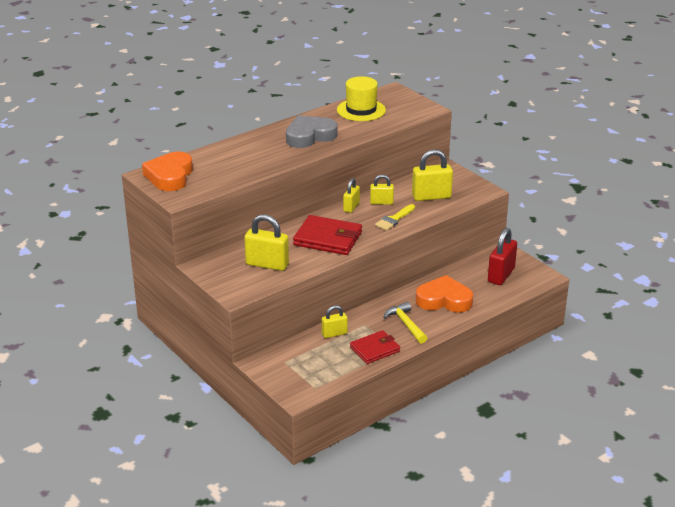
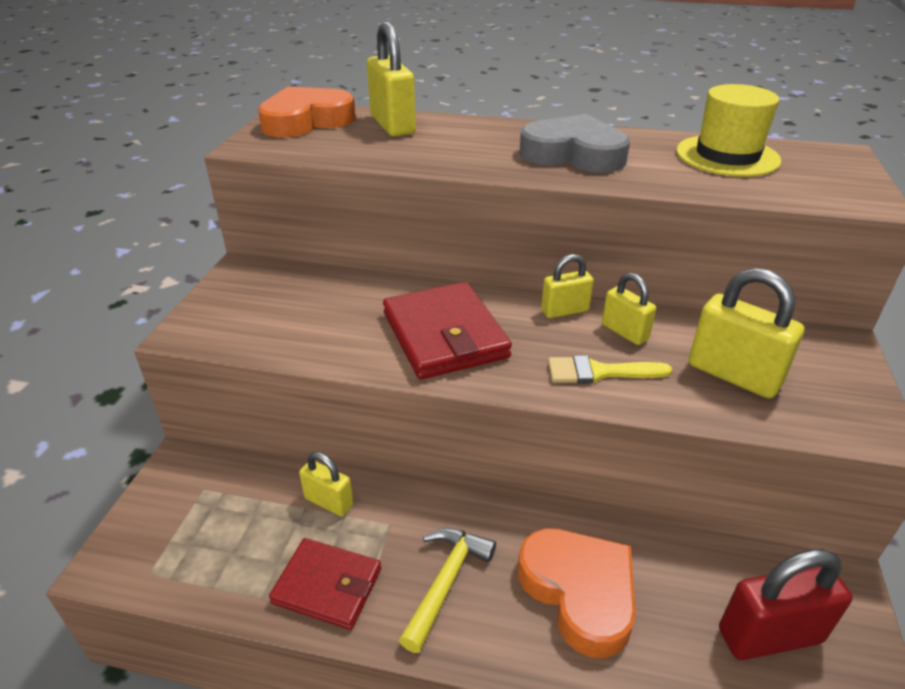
camera: 50 degrees right, 5 degrees up
(267, 264) = (302, 318): yellow padlock -> yellow padlock (392, 125)

